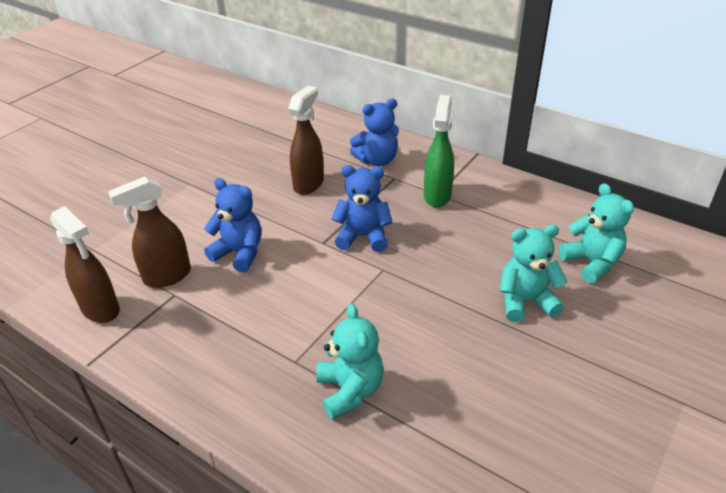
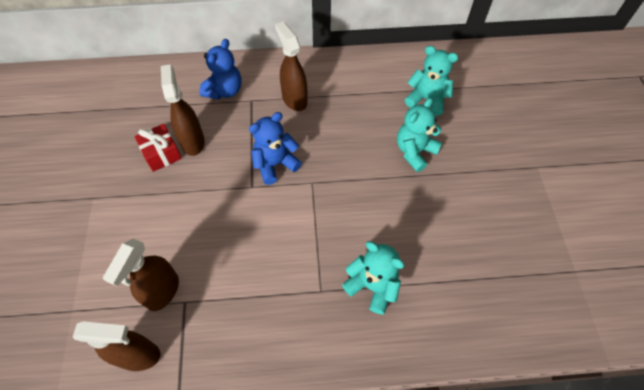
camera: 40 degrees left, 20 degrees up
(239, 253) = (199, 235): blue teddy bear -> none
(274, 180) = (161, 154): none -> red gift
(437, 195) = (294, 99): green spray bottle -> brown spray bottle

